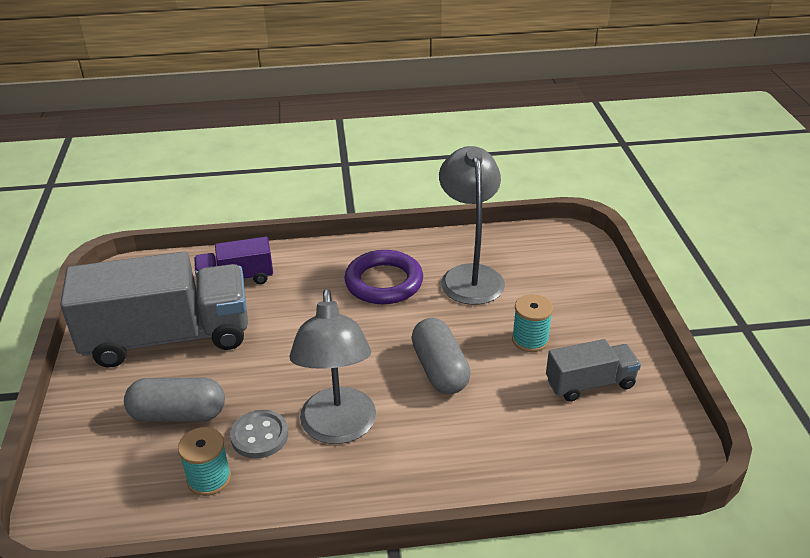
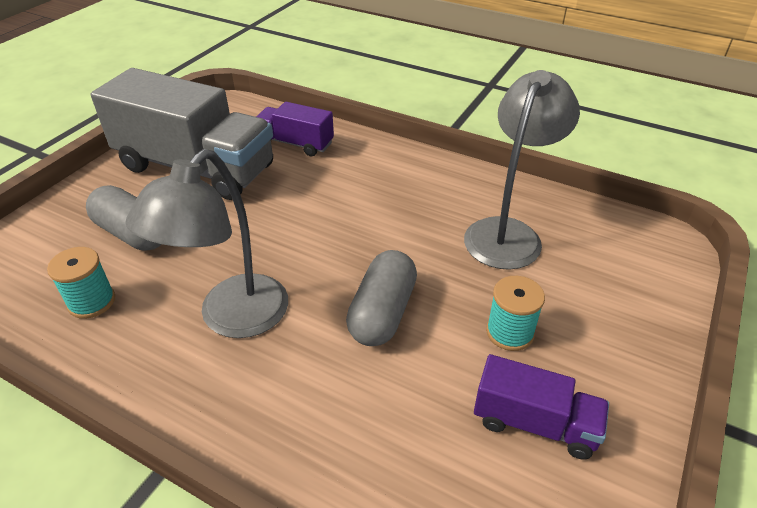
camera: 35 degrees right, 5 degrees up
(259, 436) = (167, 287): grey button -> none
(384, 282) = (415, 201): purple ring -> none
(590, 383) = (534, 423): grey truck -> purple truck

